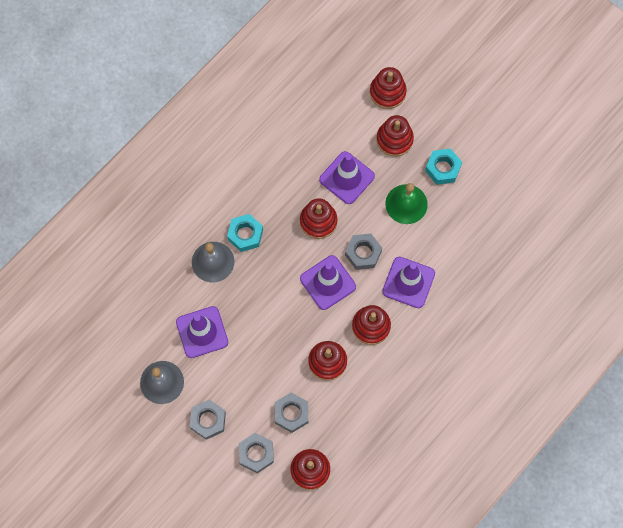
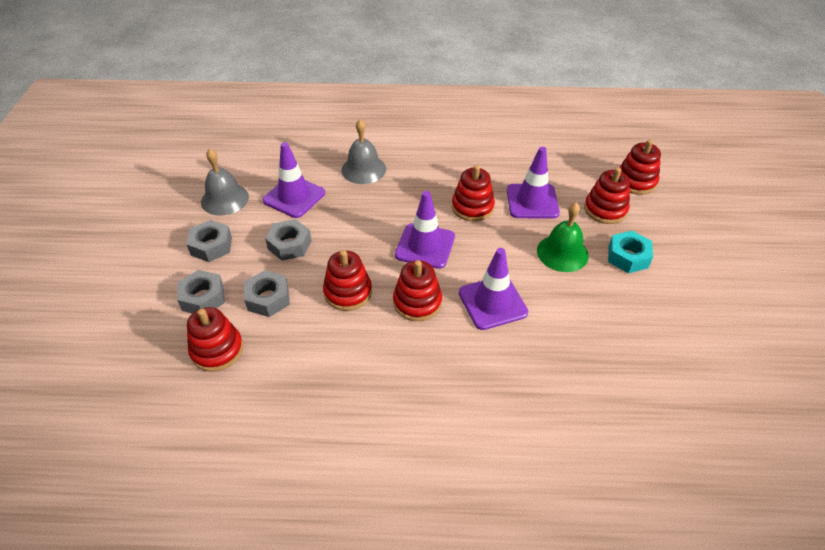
camera: 50 degrees right, 25 degrees down
(245, 234) = (408, 173): turquoise nut -> none
(363, 253) = (480, 252): grey nut -> grey nut (289, 245)

